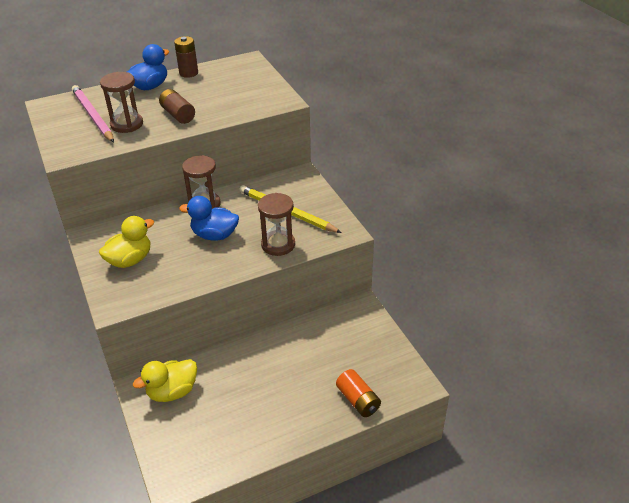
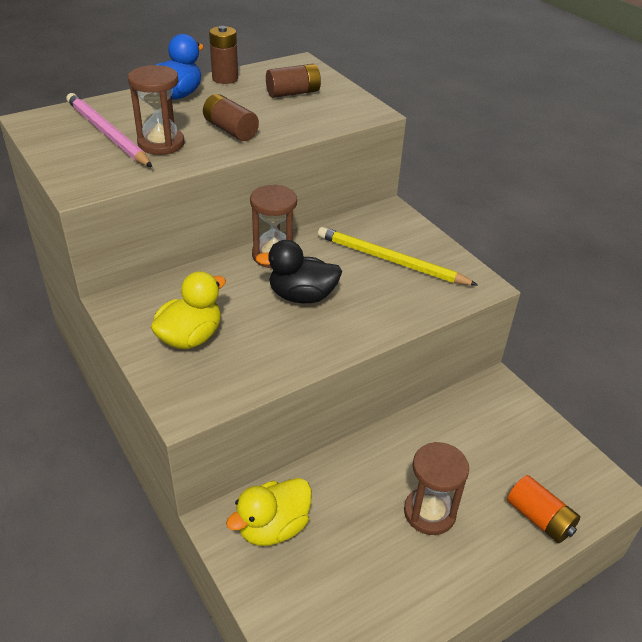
camera: 10 degrees left, 0 degrees up
(214, 235) = (302, 296): blue duck -> black duck
(233, 85) = (293, 93): none -> brown battery
(278, 244) = (395, 305): brown hourglass -> brown hourglass (429, 513)

